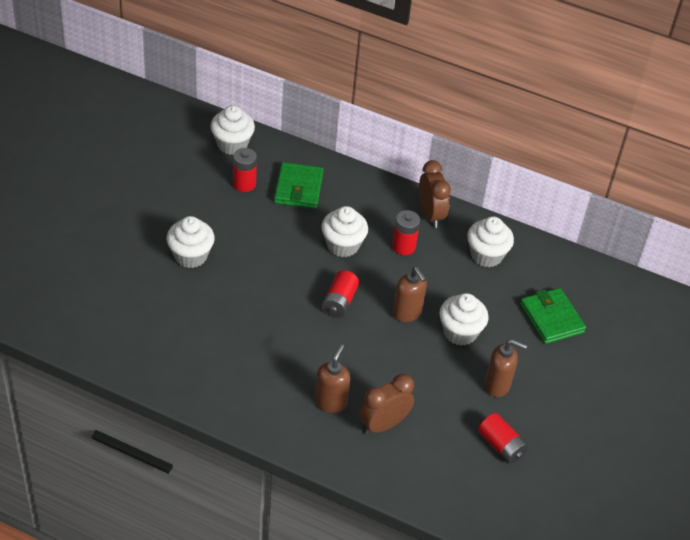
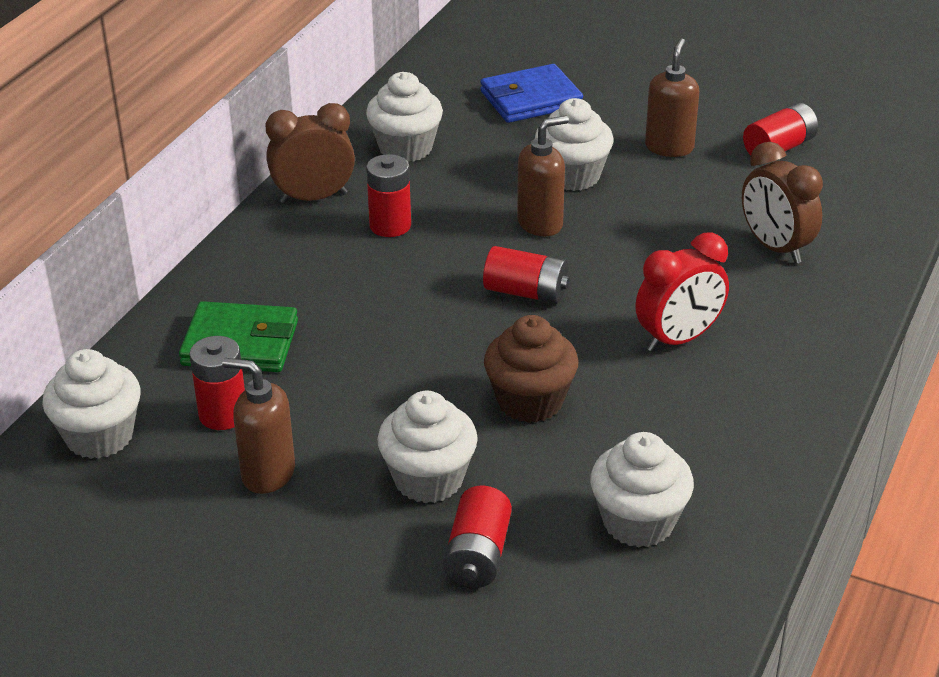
camera: 85 degrees left, 10 degrees down
(138, 271) = (477, 555): none -> red battery
(245, 297) = (530, 401): none -> brown cupcake
(294, 365) = (678, 339): none -> red clock
(330, 402) = (747, 299): brown soap dispenser -> brown soap dispenser (267, 474)
(343, 245) = (390, 289): white cupcake -> white cupcake (638, 522)
(551, 318) = (531, 99): green wallet -> blue wallet

